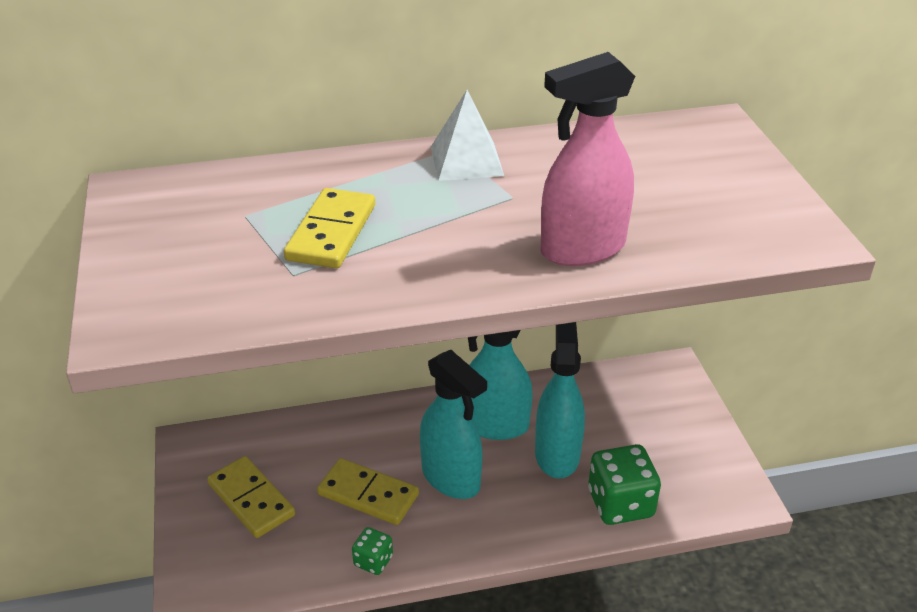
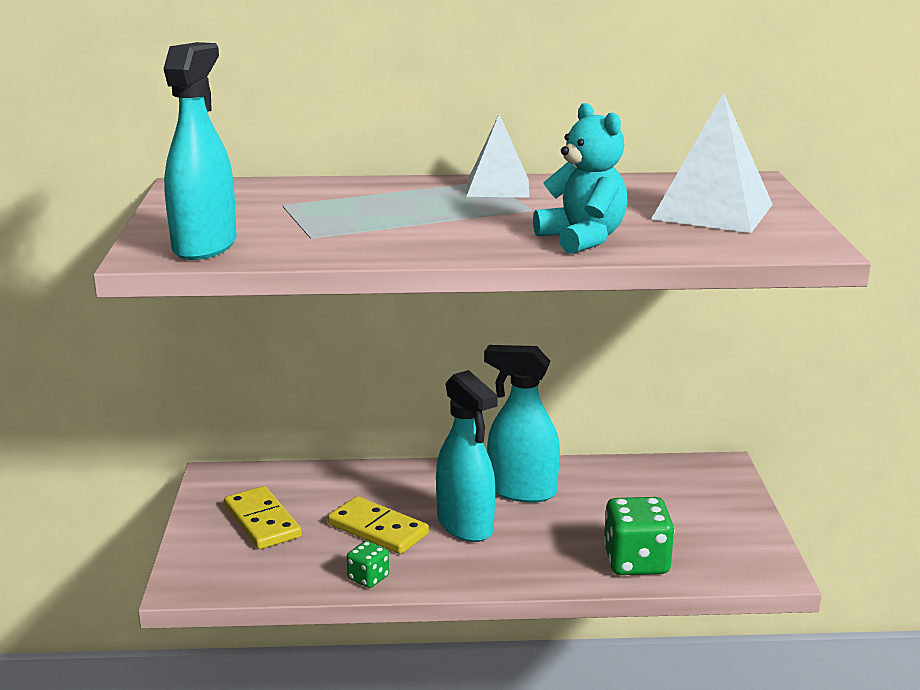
camera: 10 degrees right, 15 degrees down
(331, 232) = (355, 217): yellow domino -> none
(557, 454) = (580, 518): turquoise spray bottle -> turquoise spray bottle (205, 246)
(582, 249) = (582, 239): pink spray bottle -> turquoise teddy bear
(697, 184) = (713, 211): none -> white pyramid

